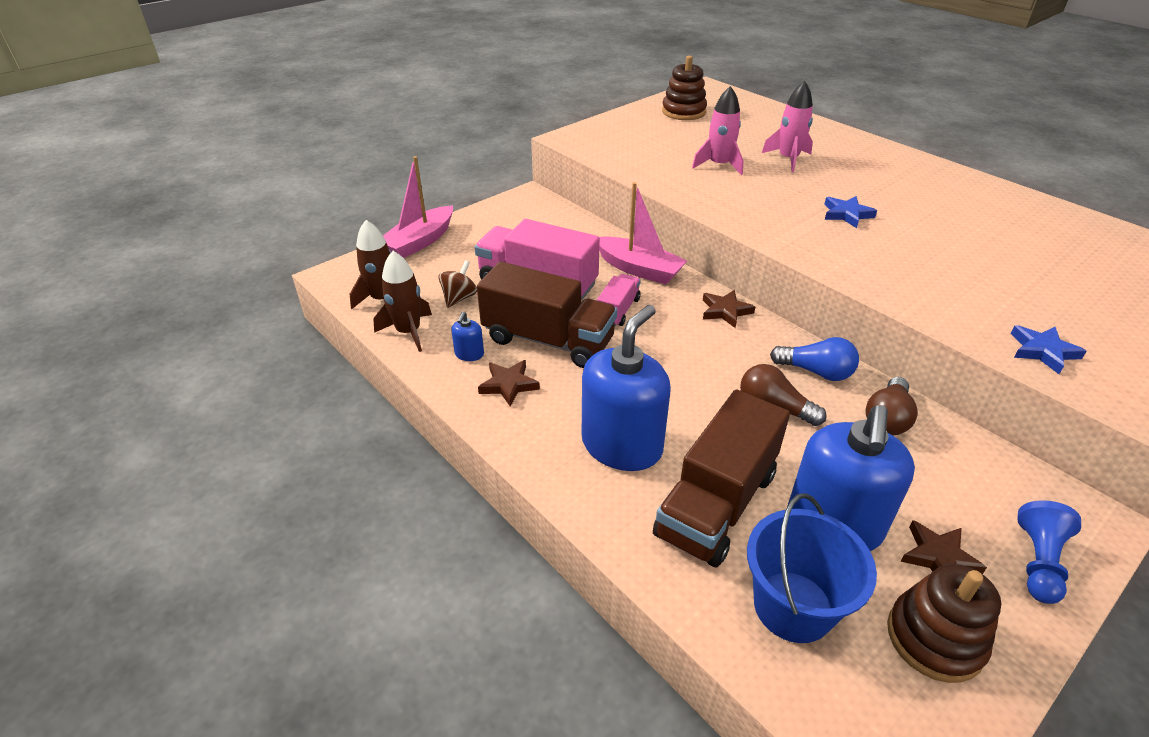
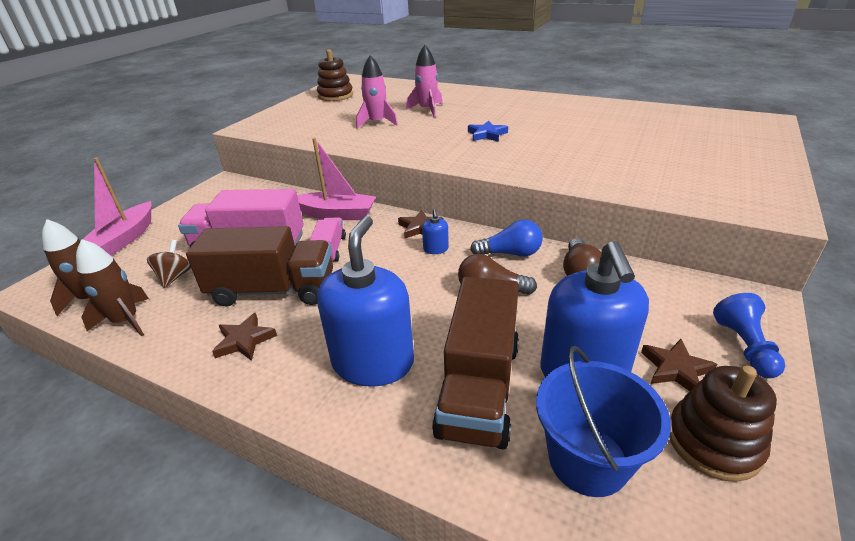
camera: 20 degrees left, 5 degrees down
(469, 354) = (196, 324): blue soap dispenser -> blue soap dispenser (436, 249)
(1042, 351) = (670, 188): blue star -> none

